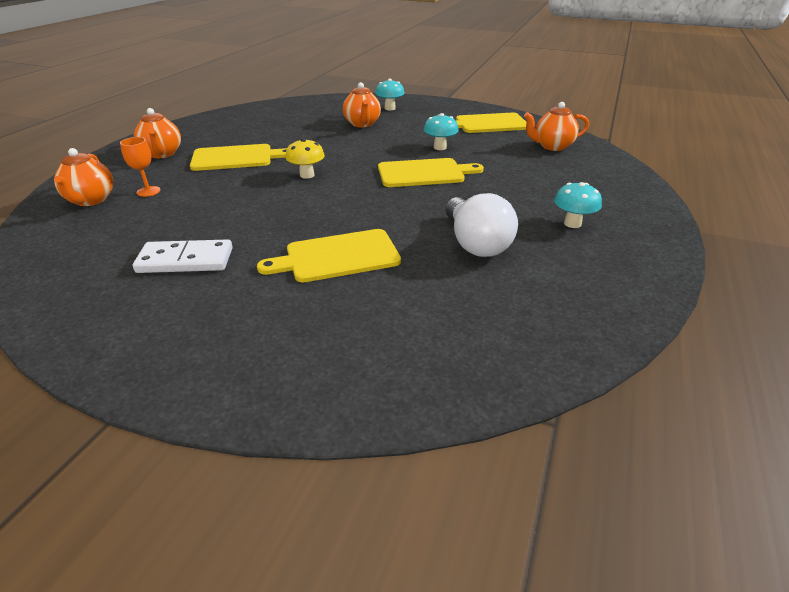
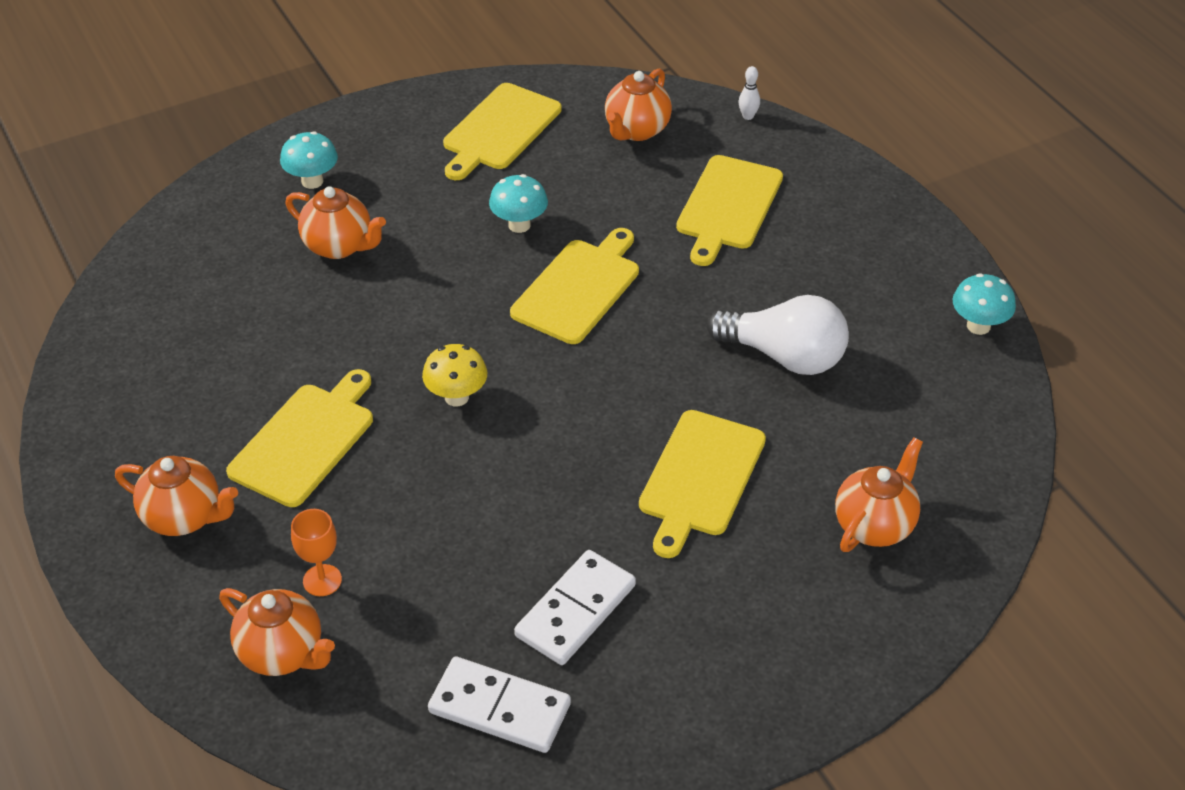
camera: 50 degrees left, 10 degrees up
(87, 267) = (500, 708): none -> white domino
(380, 340) = (874, 525): none -> orange teapot
(552, 184) = (728, 206): none -> yellow cutting board
(572, 223) = (822, 258): turquoise mushroom -> turquoise mushroom (978, 326)
(623, 164) = (748, 116): none -> white bowling pin

